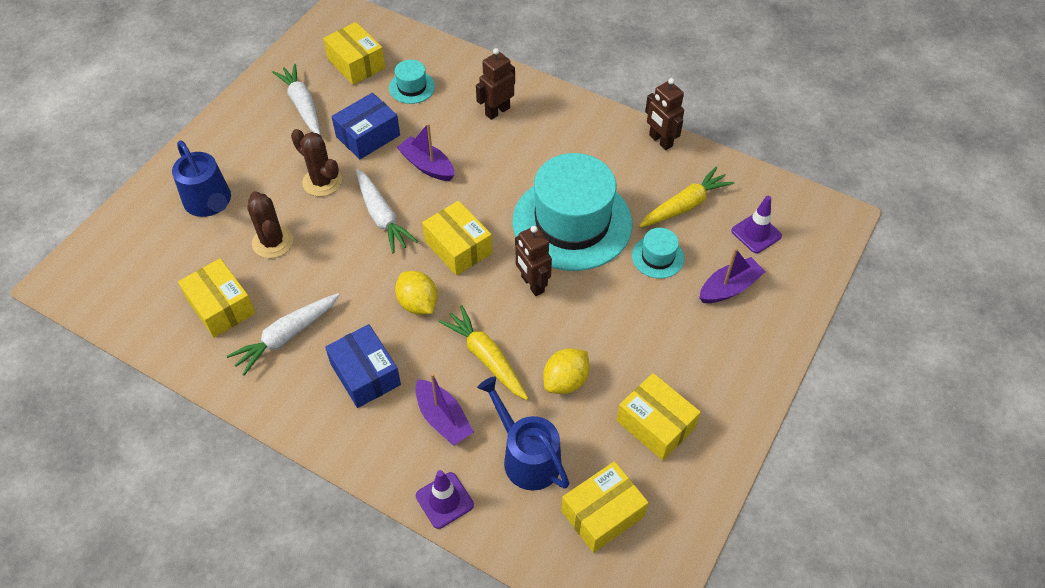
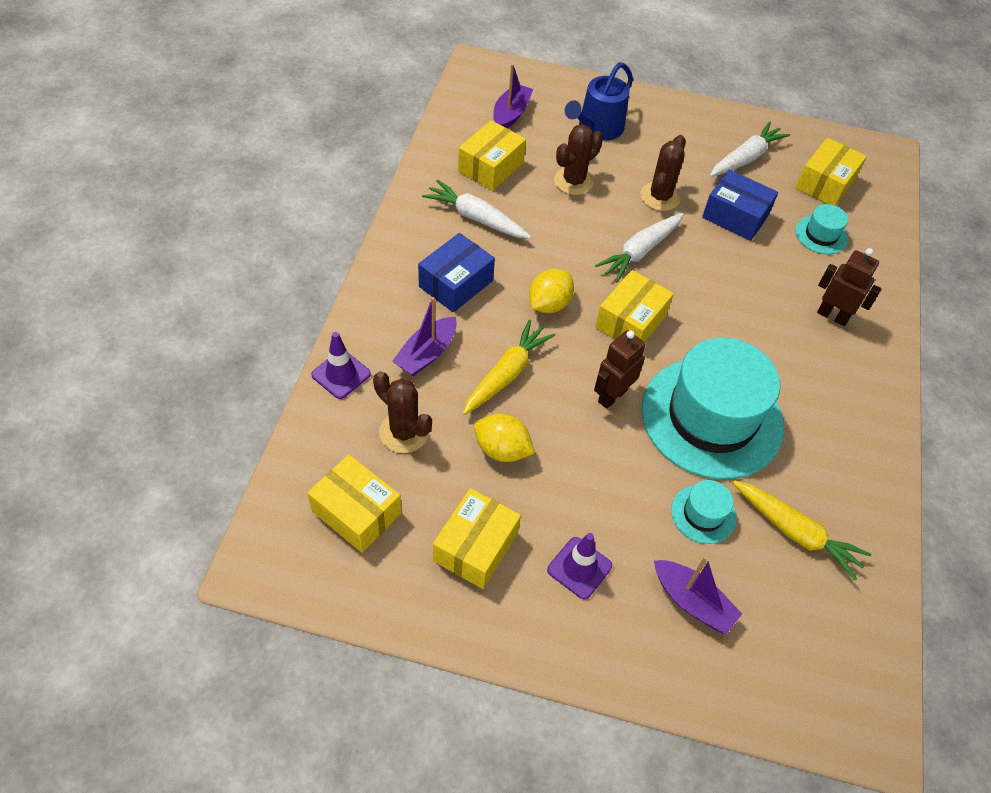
camera: 70 degrees right, 0 degrees up
(427, 166) = (722, 272): purple boat -> purple boat (511, 114)
(527, 457) = (404, 432): blue watering can -> brown cactus
(660, 141) = (884, 489): brown robot -> none
(756, 233) = (792, 625): purple traffic cone -> purple traffic cone (579, 568)

